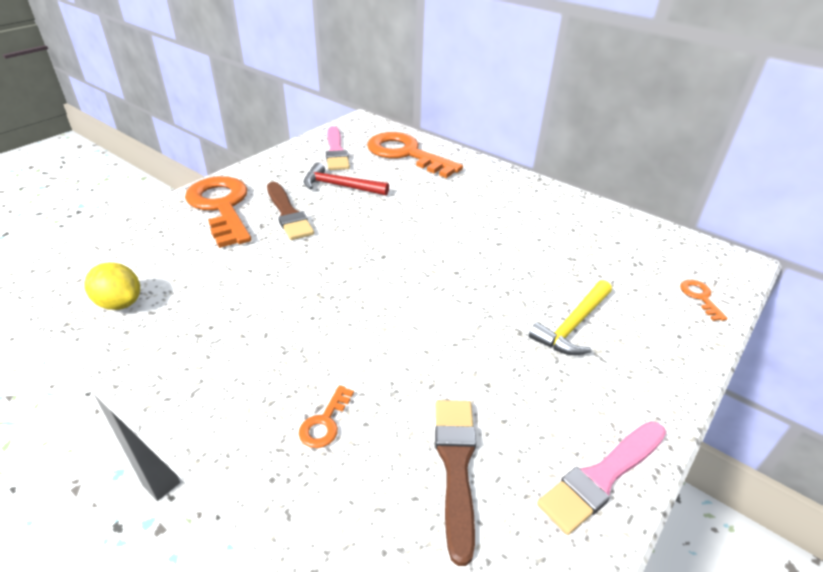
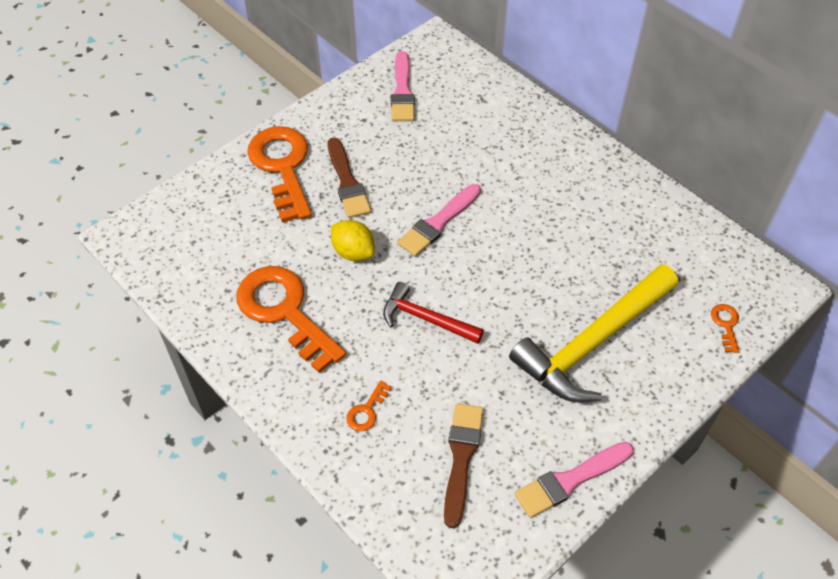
camera: 10 degrees right, 15 degrees up
(120, 303) = (200, 278): yellow lemon -> yellow lemon (353, 252)
(340, 186) = (402, 146): red hammer -> red hammer (426, 319)
(384, 238) = (438, 223): none -> pink brush
(406, 154) = (478, 100): orange key -> orange key (284, 311)
(573, 325) = (593, 343): yellow hammer -> yellow hammer, size x1.84

